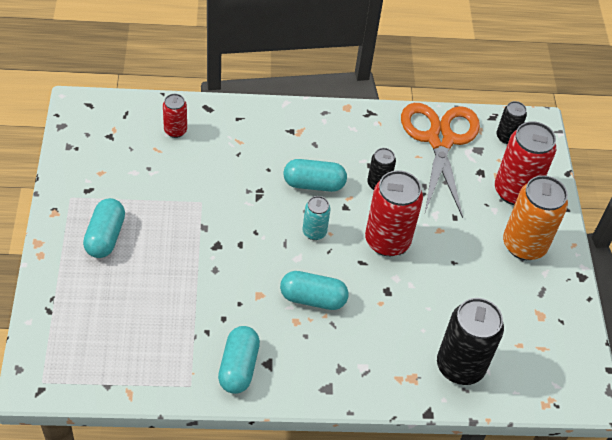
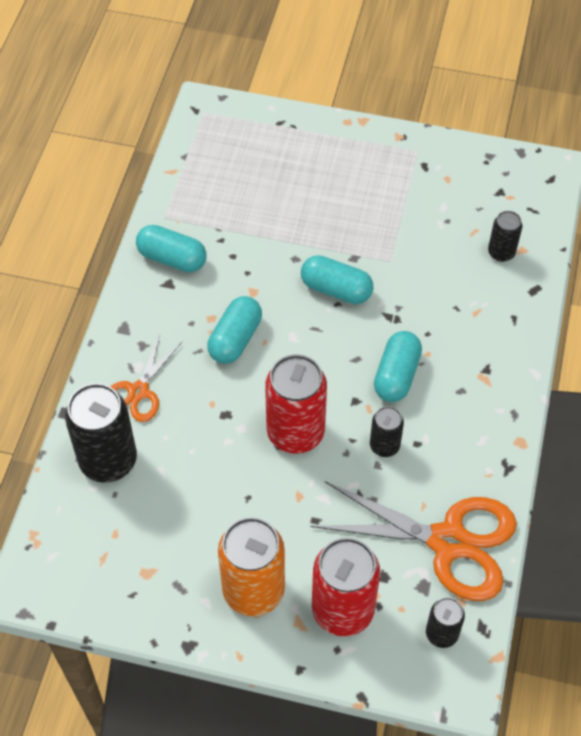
camera: 110 degrees right, 5 degrees up
(105, 236) = (359, 173): turquoise capsule -> turquoise capsule (336, 289)
(175, 130) = (501, 252): red can -> black can
(314, 232) = (325, 360): turquoise can -> none
(388, 360) = (138, 391): none -> orange scissors

